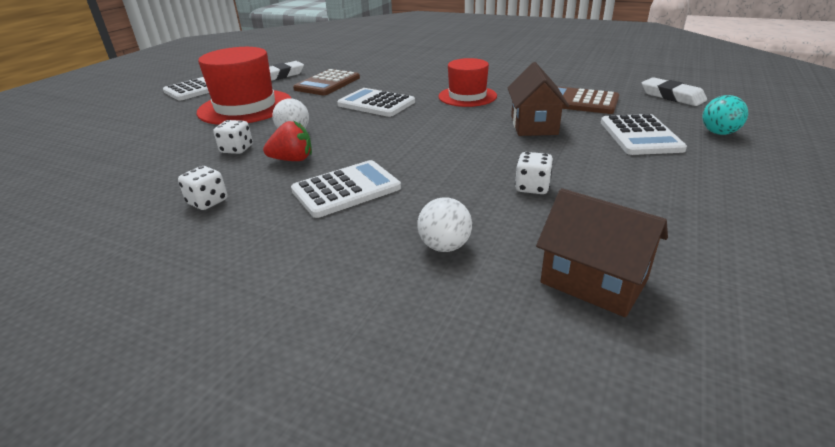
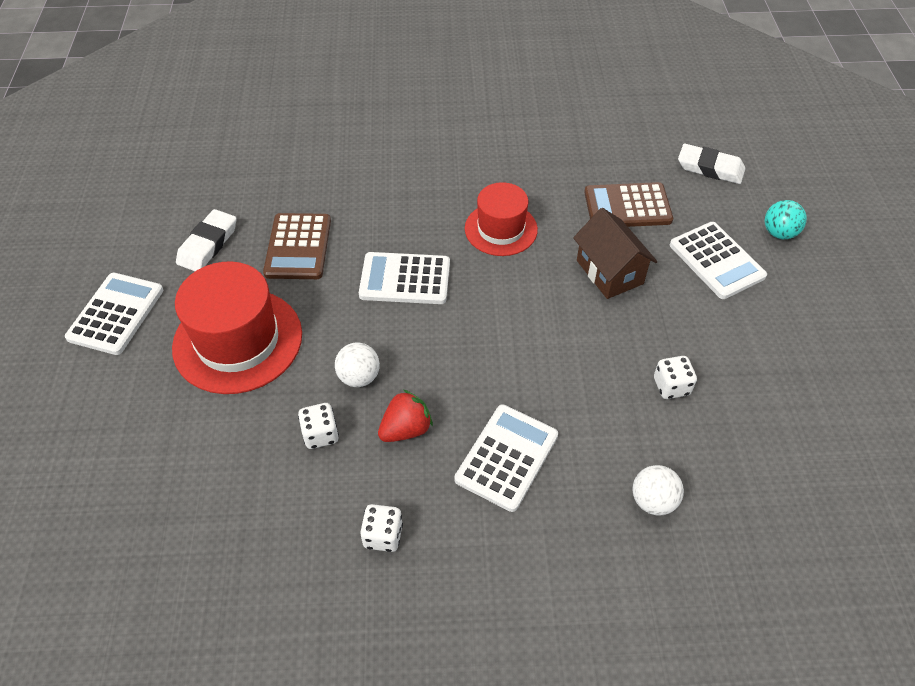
camera: 30 degrees left, 20 degrees up
(593, 281) = (781, 493): brown house -> none

